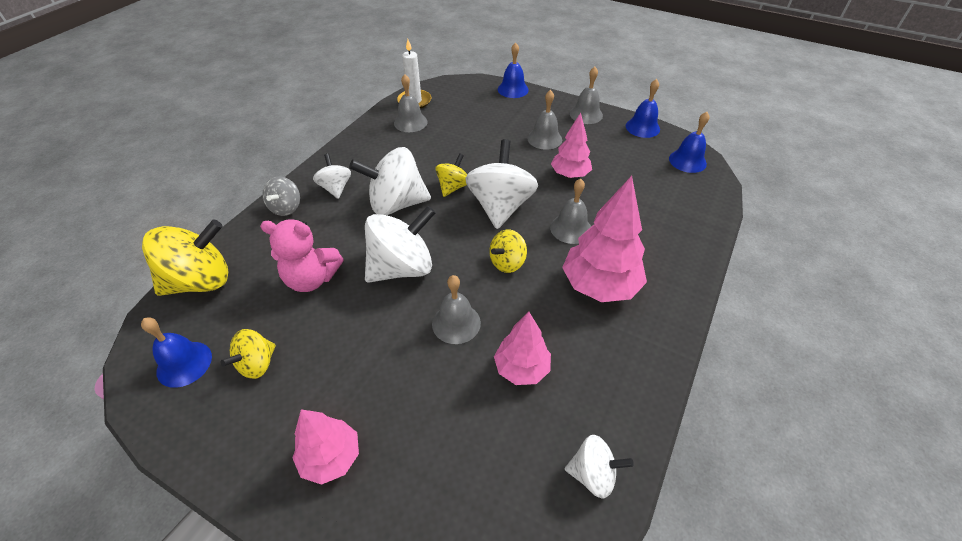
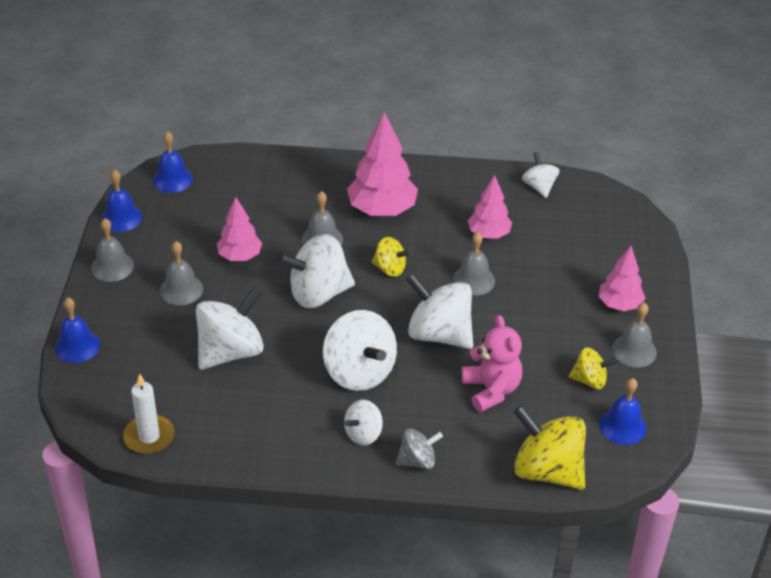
camera: 115 degrees left, 5 degrees down
(410, 122) = (202, 421): grey bell -> grey bell (634, 350)
(453, 187) = (307, 338): yellow spinning top -> none
(465, 147) = (230, 351): none -> white spinning top

